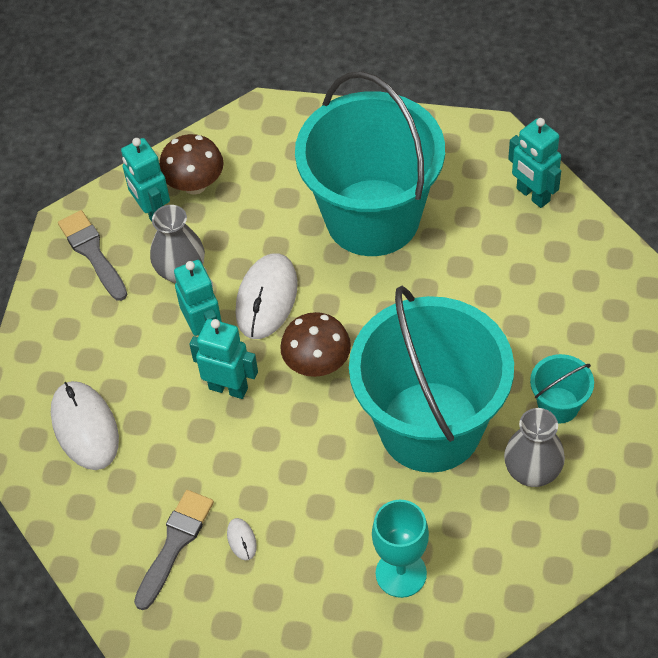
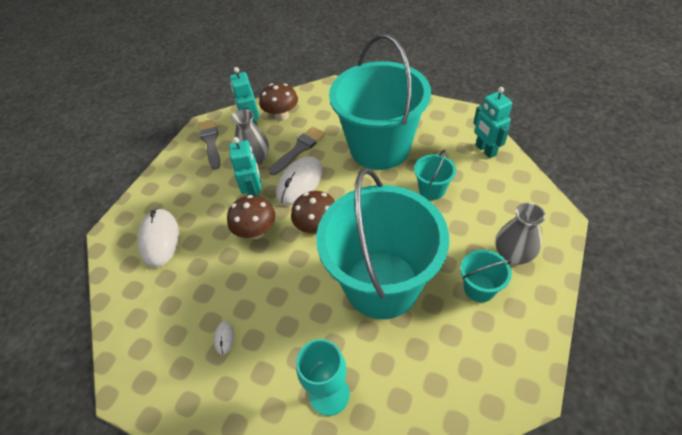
camera: 15 degrees right, 5 degrees down
(175, 544) = (179, 330): grey brush -> grey brush (299, 149)
(228, 388) = (256, 232): turquoise robot -> brown mushroom
(467, 274) = (432, 189): none -> turquoise bucket
(532, 472) = (450, 335): grey vase -> grey vase (512, 255)

